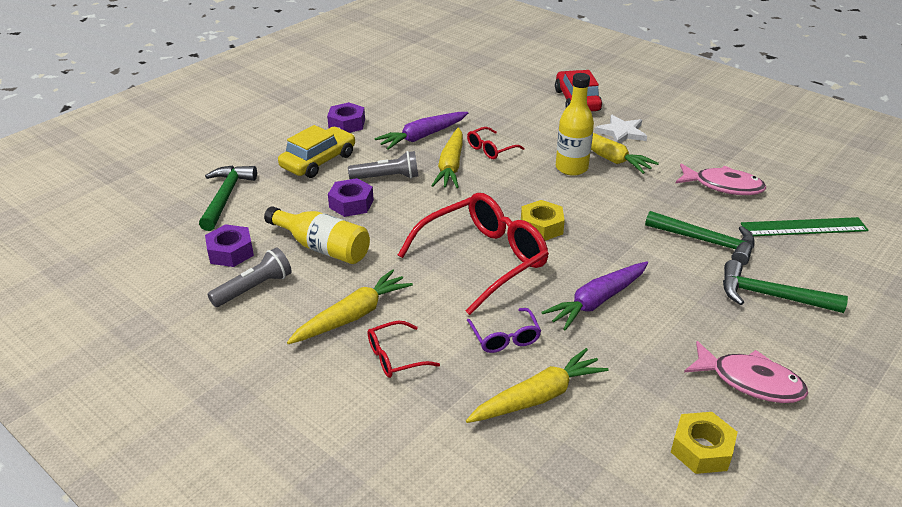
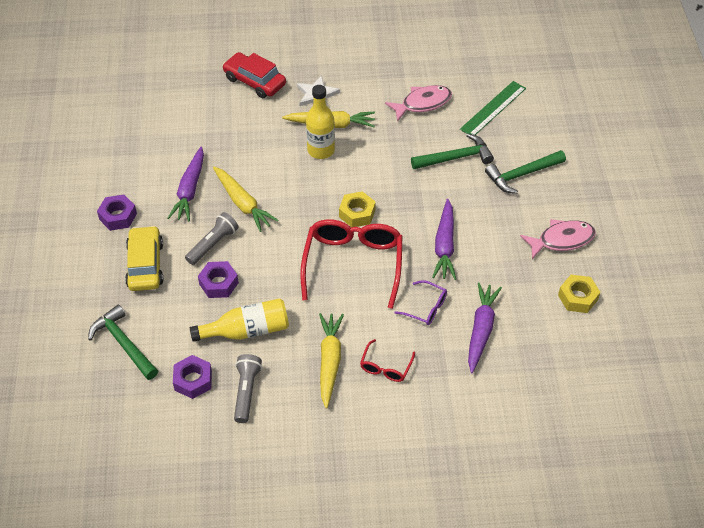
camera: 45 degrees left, 15 degrees up
(490, 149) = (251, 169): red glasses -> none
(538, 397) = (481, 330): yellow carrot -> purple carrot

